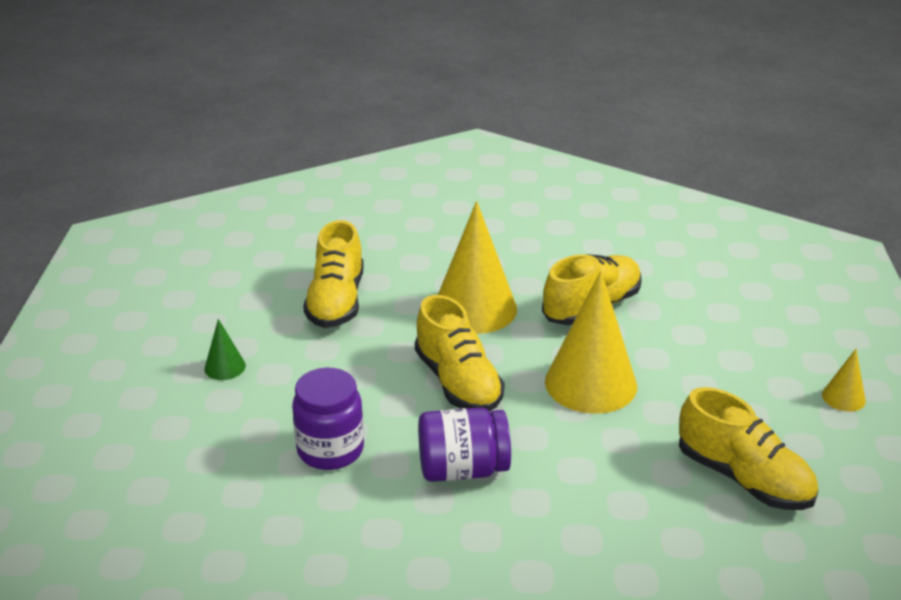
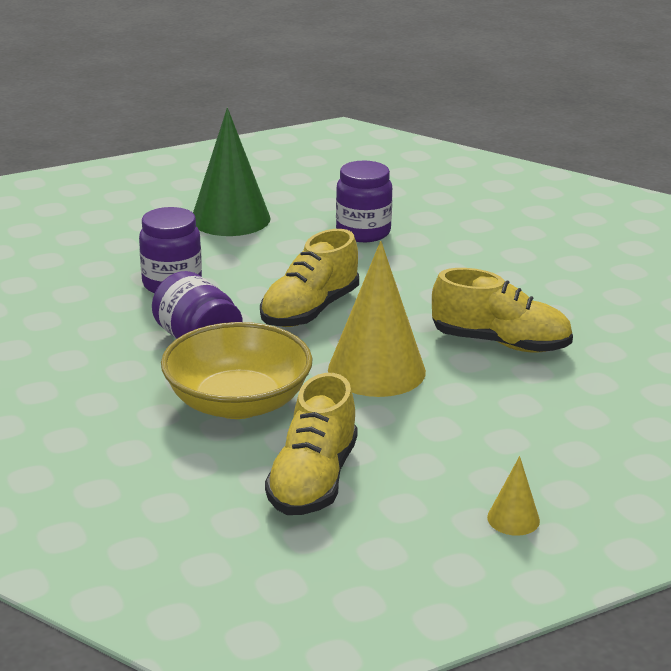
camera: 60 degrees right, 5 degrees down
(225, 367) = (230, 219): green cone -> green cone, size x2.21
(336, 301) = (363, 232): yellow shoe -> purple jar
(475, 308) = (426, 290): yellow cone -> none
(593, 480) = (238, 402): none -> yellow bowl

